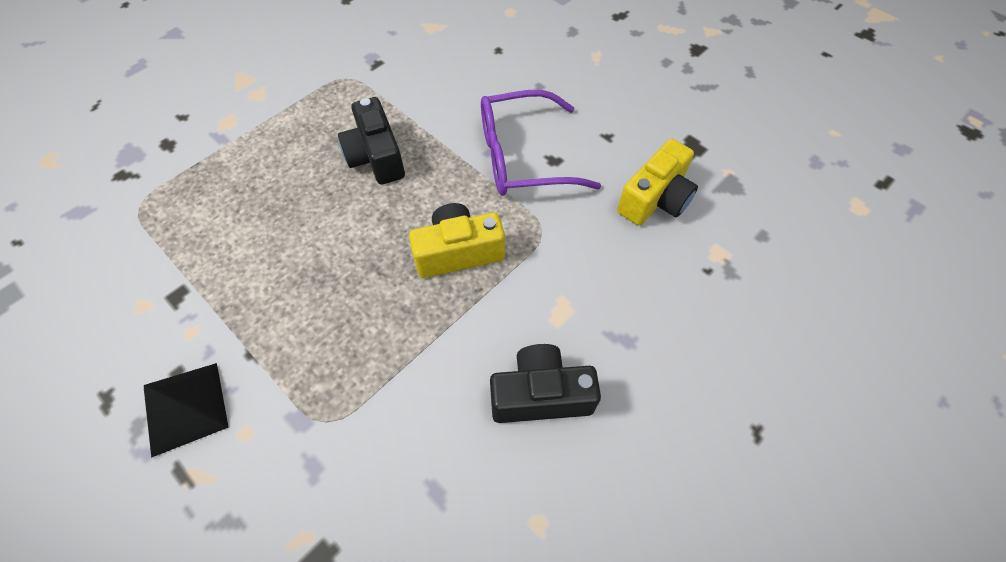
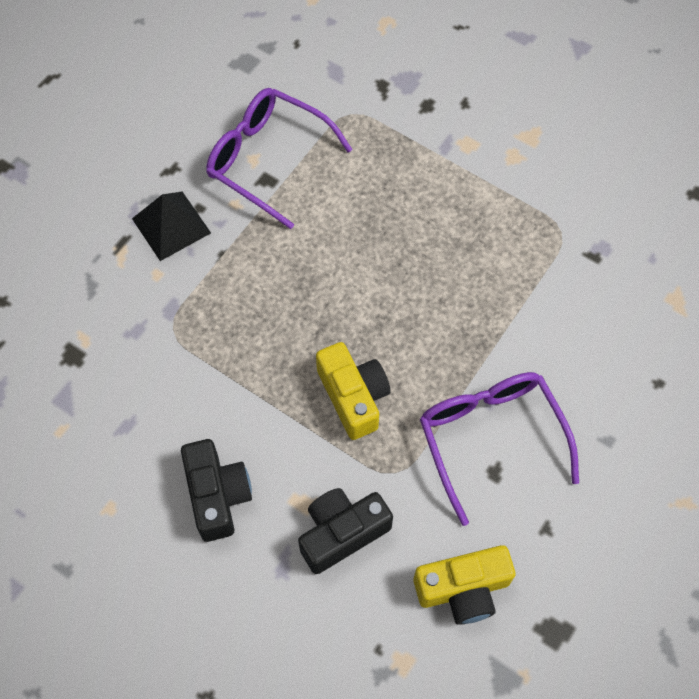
camera: 80 degrees right, 5 degrees up
(151, 291) = (268, 160): none -> purple glasses
(376, 157) = (455, 292): black camera -> black camera (342, 533)
(655, 199) = (463, 589): yellow camera -> yellow camera turned 45 degrees counterclockwise

